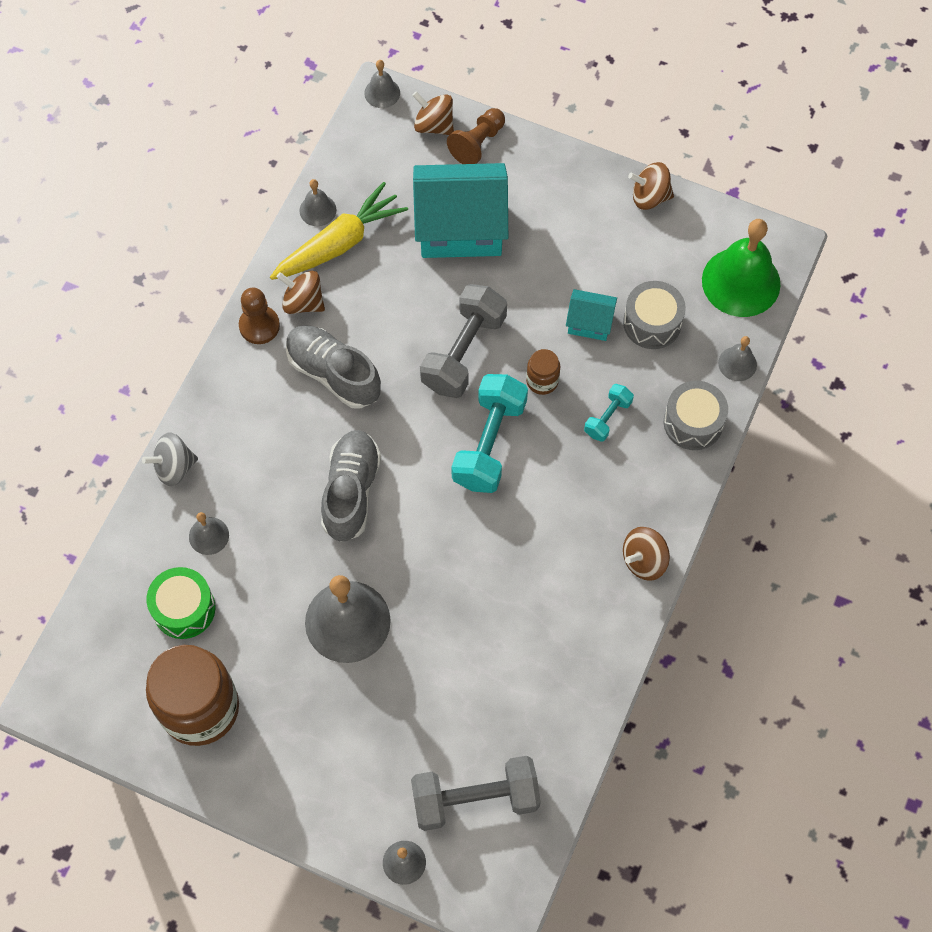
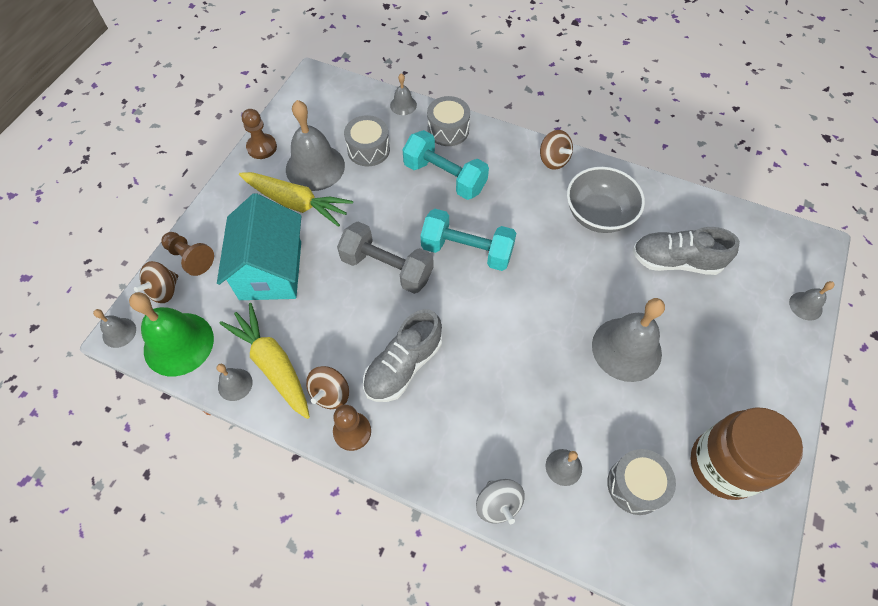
camera: 90 degrees left, 5 degrees down
(184, 608) = (635, 485): green drum -> grey drum
(351, 492) = (513, 349): grey shoe -> grey shoe (675, 261)
(475, 798) = (746, 261): grey dumbbell -> none
(542, 381) = (414, 216): brown jar -> none
(549, 611) = (598, 215): none -> grey bowl
(559, 245) = (296, 203): none -> yellow carrot
(589, 323) = (366, 186): turquoise house -> none
(607, 418) = (444, 177): turquoise dumbbell -> turquoise dumbbell, size x1.95
(619, 261) = (315, 167): none -> grey bell
(649, 197) = (262, 147): brown spinning top -> brown pawn
(741, 282) = (339, 100): green bell -> green bell (178, 344)

